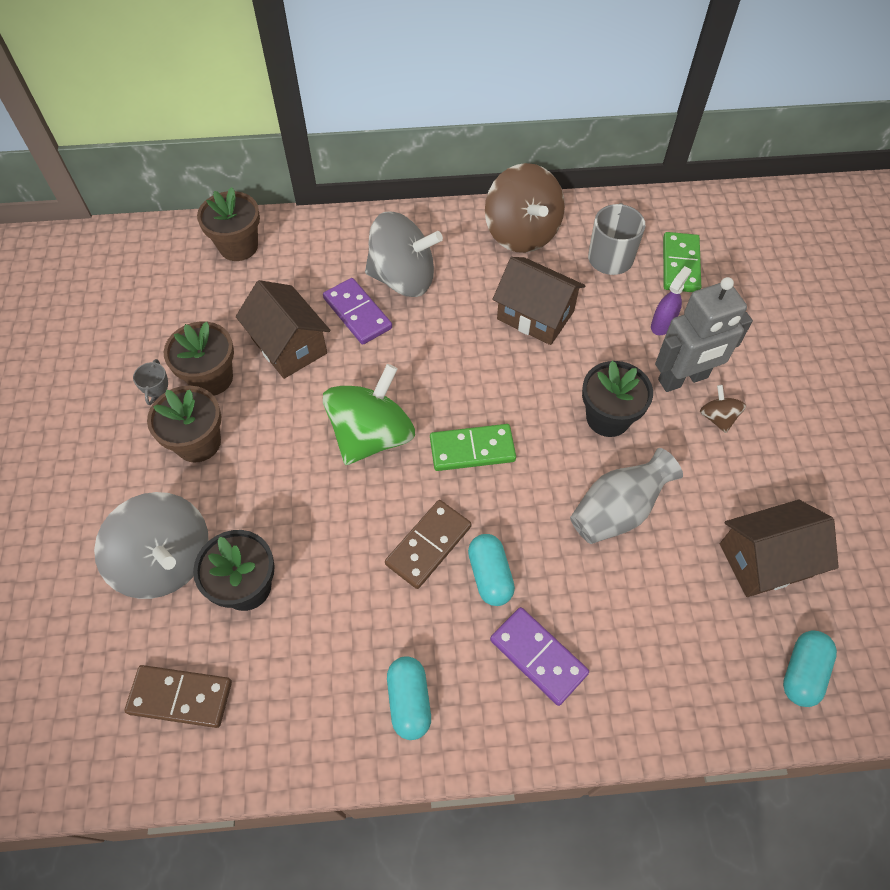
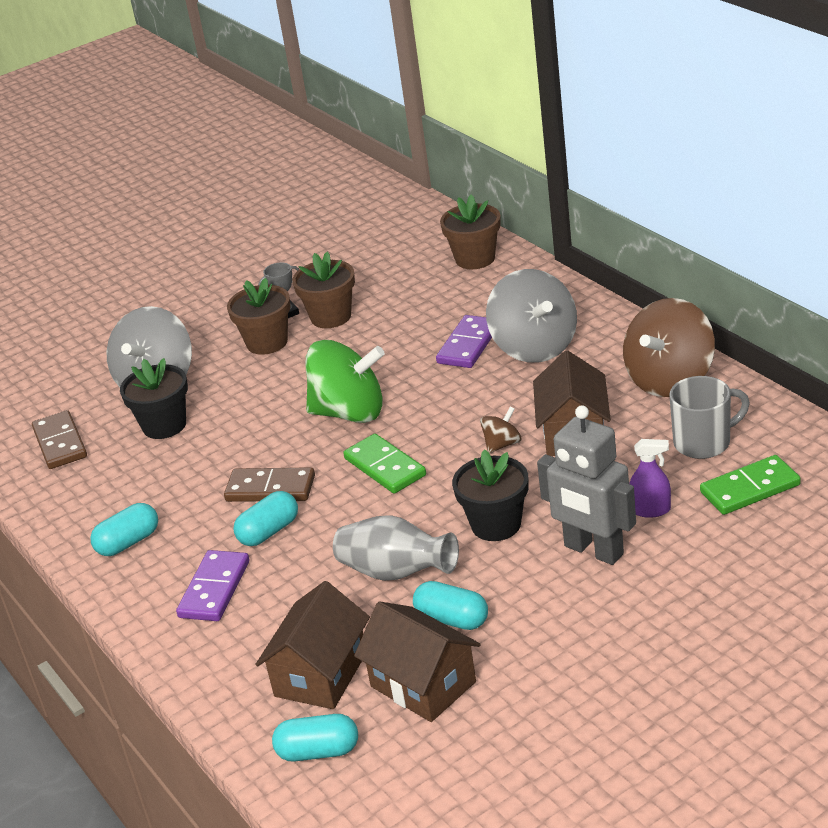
camera: 65 degrees right, 25 degrees down
(289, 345) = (398, 332): brown house -> brown house (321, 674)
(701, 503) = (452, 619): none -> turquoise capsule
(717, 418) = (567, 591): brown spinning top -> brown spinning top (502, 444)

